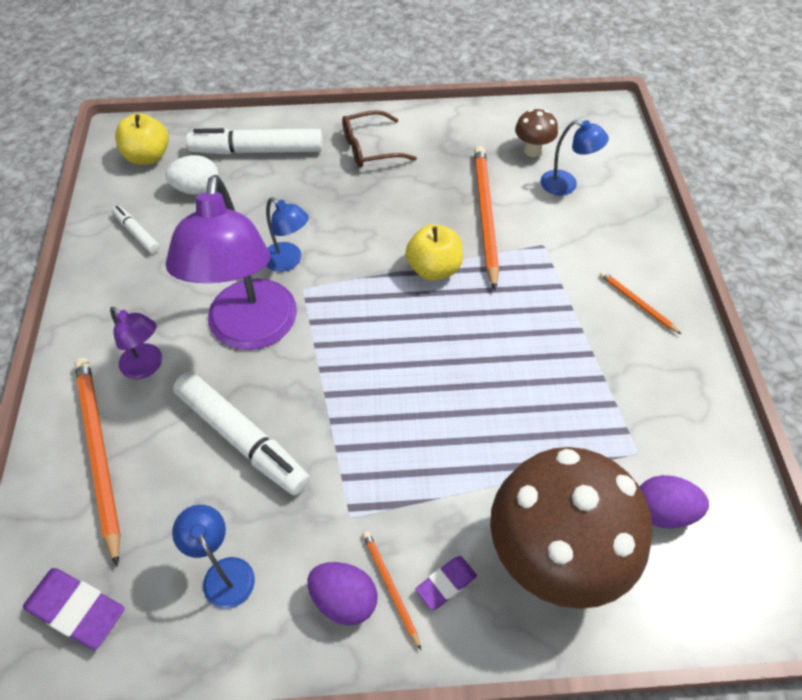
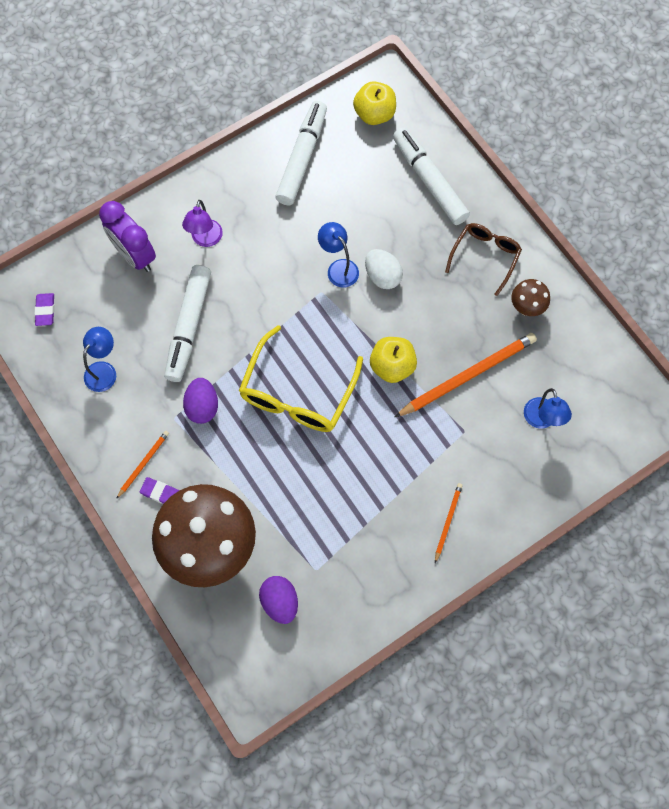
camera: 60 degrees right, 15 degrees up
(76, 610) = (45, 310): purple eraser -> purple eraser, size x0.61
(99, 453) = (135, 255): orange pencil -> purple clock
(137, 233) = (302, 158): white marker -> white marker, size x1.99
(197, 189) = (365, 167): white egg -> white egg (382, 276)
(251, 331) = (267, 281): purple lamp -> none
(288, 261) = (338, 268): blue lamp -> blue lamp turned 135 degrees clockwise
(344, 600) = (123, 443): purple egg -> purple egg (202, 406)
(370, 148) = (485, 256): brown glasses -> brown glasses turned 75 degrees clockwise
(407, 366) = (297, 393): none -> yellow glasses
(532, 151) = (564, 377): brown mushroom -> brown mushroom (526, 308)

